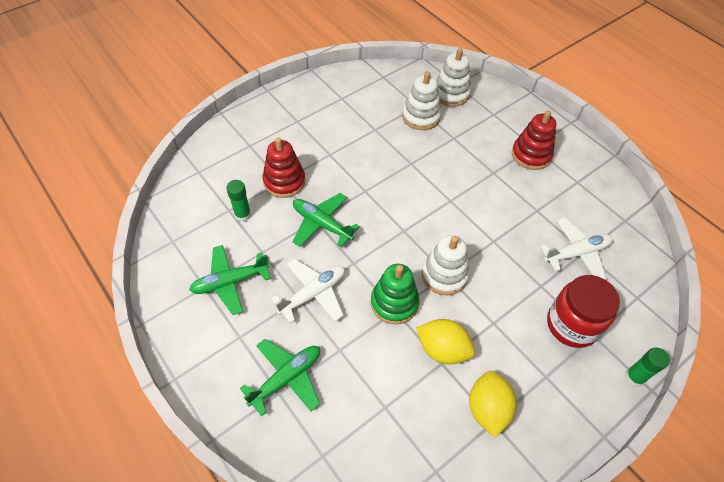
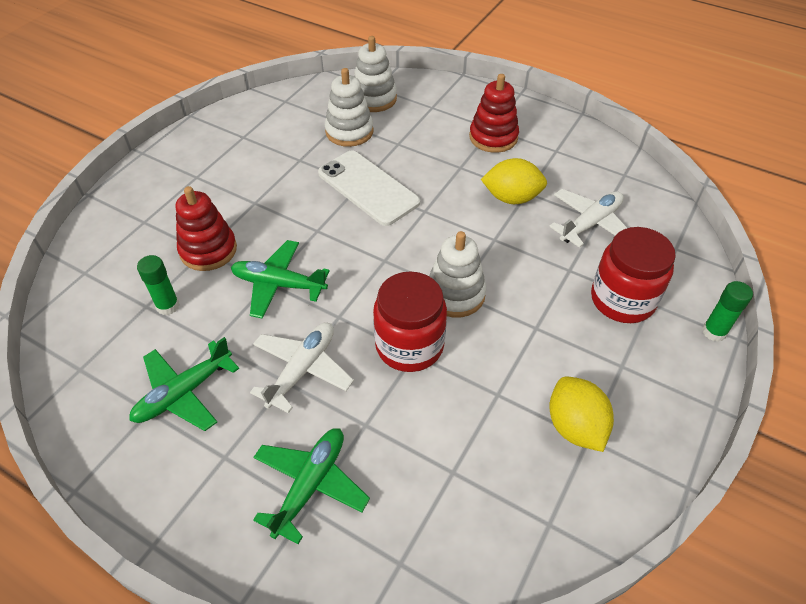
camera: 20 degrees left, 5 degrees down
(394, 303) = (409, 345): green stacking toy -> red jar
(415, 168) = (368, 188): none -> white phone
(442, 349) = (491, 378): yellow lemon -> yellow lemon (511, 198)

